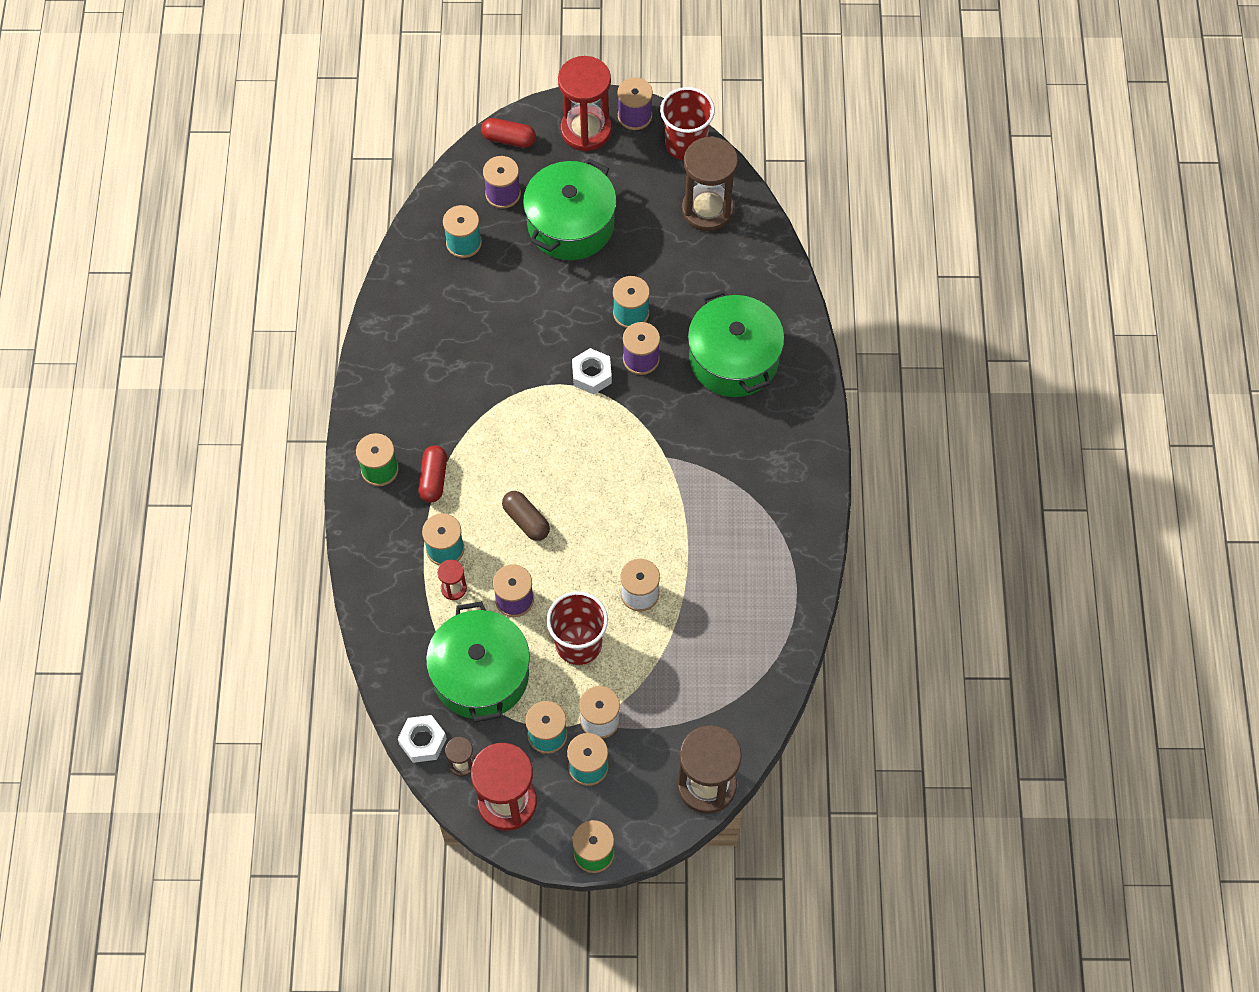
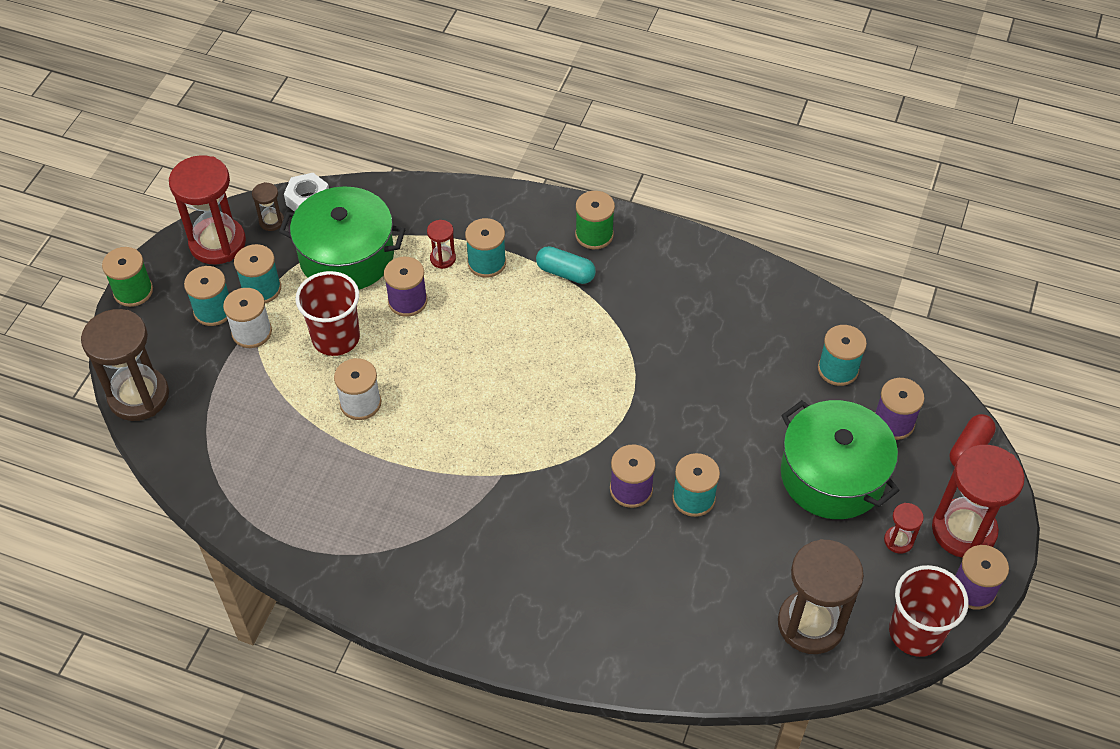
camera: 110 degrees right, 10 degrees down
(433, 479) = (565, 273): red capsule -> turquoise capsule
(526, 520) = (486, 333): brown capsule -> none
(592, 375) = (629, 437): white nut -> none
(612, 169) = (898, 540): none -> red hourglass
(734, 359) = (595, 582): green pot -> none

